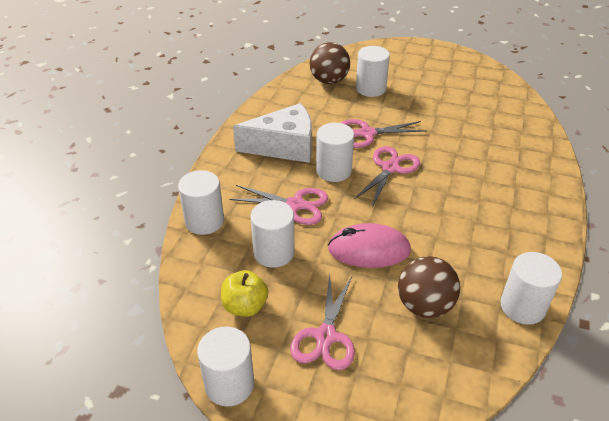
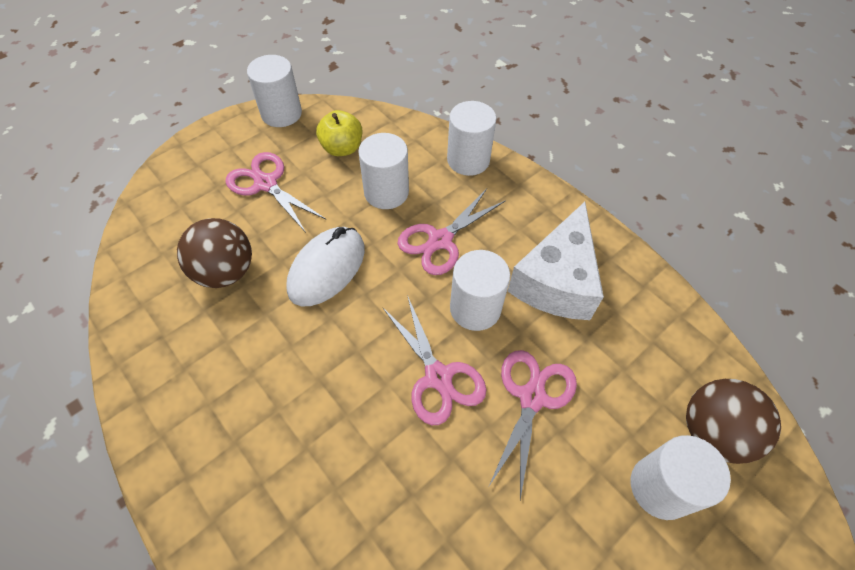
camera: 120 degrees right, 15 degrees up
(369, 250) = (327, 268): pink mouse -> white mouse
(522, 307) = (142, 357): white cylinder -> none

